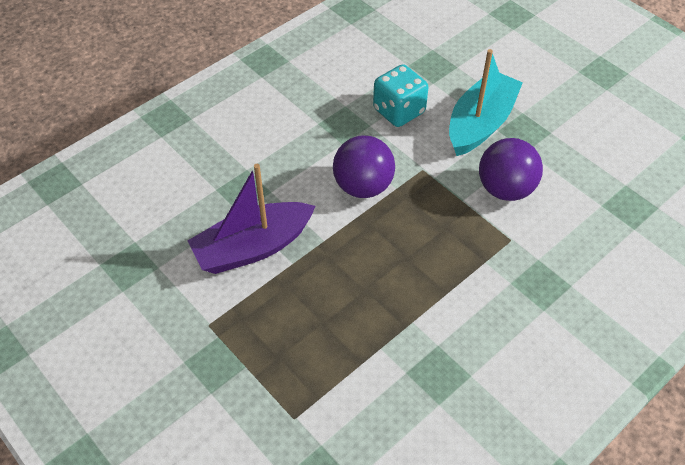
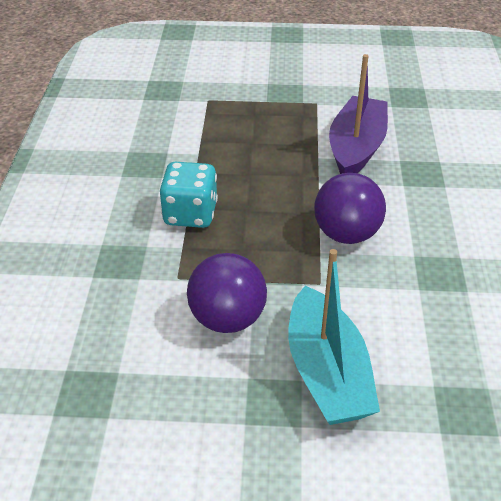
camera: 135 degrees right, 10 degrees down
(399, 111) = (417, 323): turquoise dice -> turquoise dice (190, 214)

